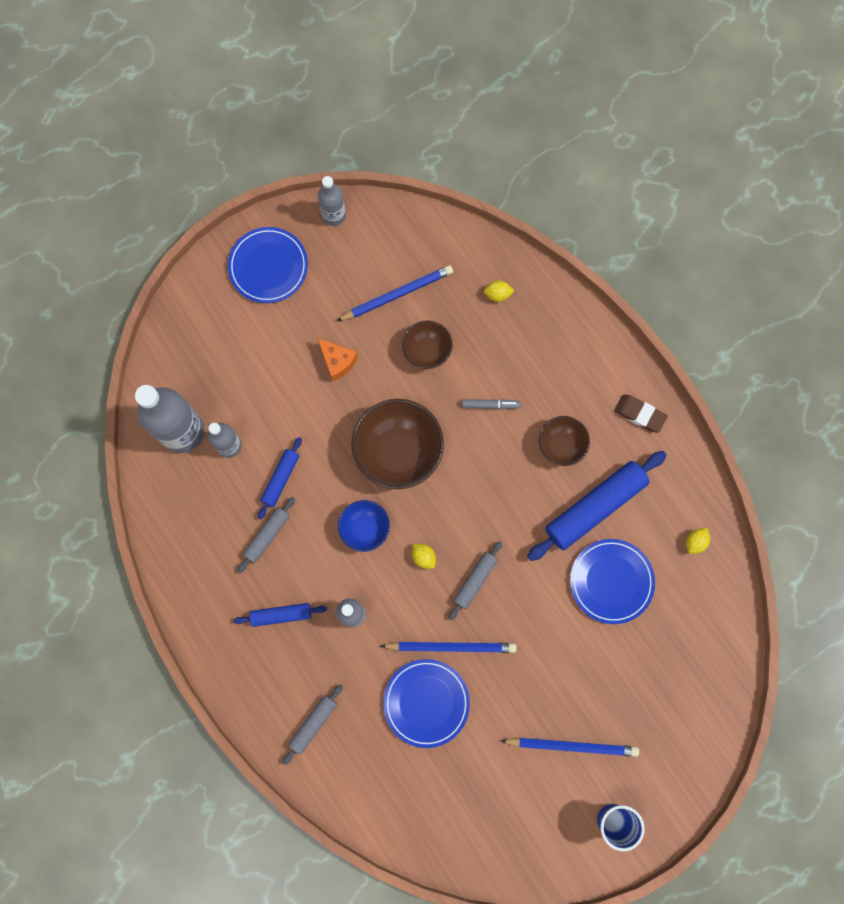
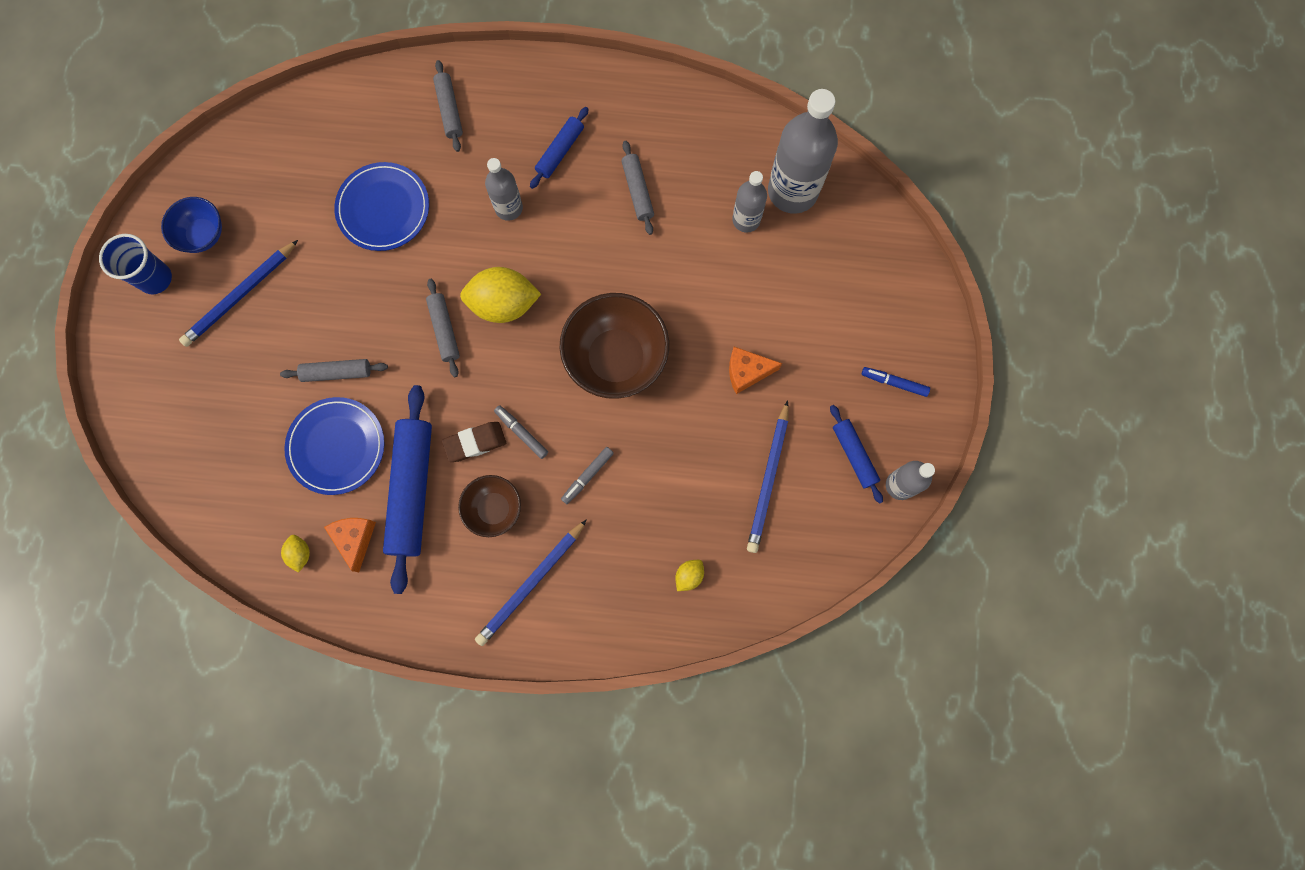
camera: 130 degrees right, 0 degrees up
(268, 266) = (894, 383): blue plate -> blue marker
(281, 479) = (678, 239): blue rolling pin -> blue rolling pin (854, 455)
(365, 528) = (572, 275): blue bowl -> blue bowl (203, 234)
(423, 557) = (503, 304): yellow lemon -> yellow lemon, size x2.16
(427, 351) = (689, 461): brown bowl -> none
(451, 647) = (409, 265): blue pencil -> blue pencil (531, 583)
(499, 469) = (521, 433): none -> grey marker
(564, 627) = (337, 372): none -> grey rolling pin
(639, 414) = (457, 609): brown eraser -> brown eraser (475, 443)
(655, 515) = (355, 539): none -> orange cheese

